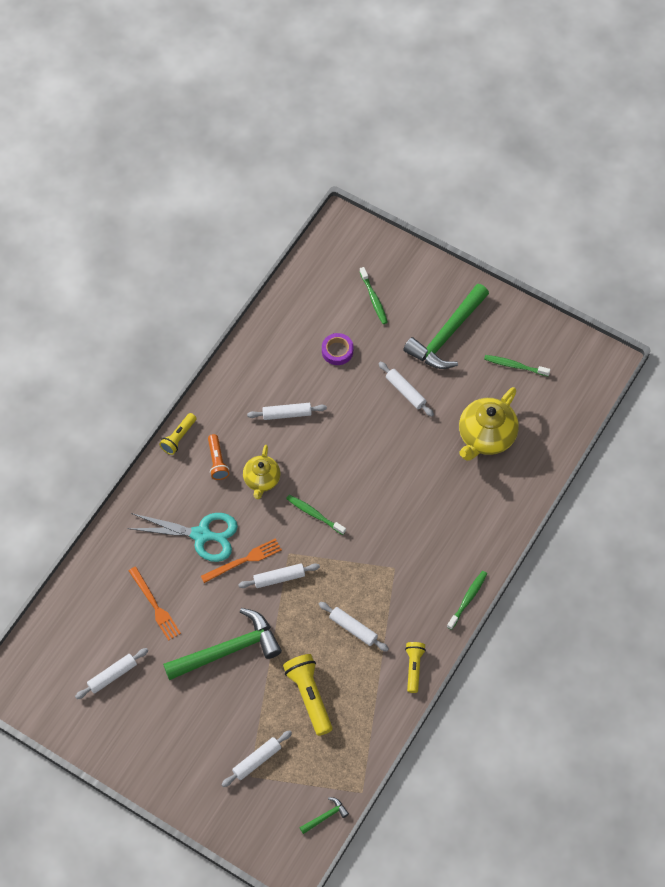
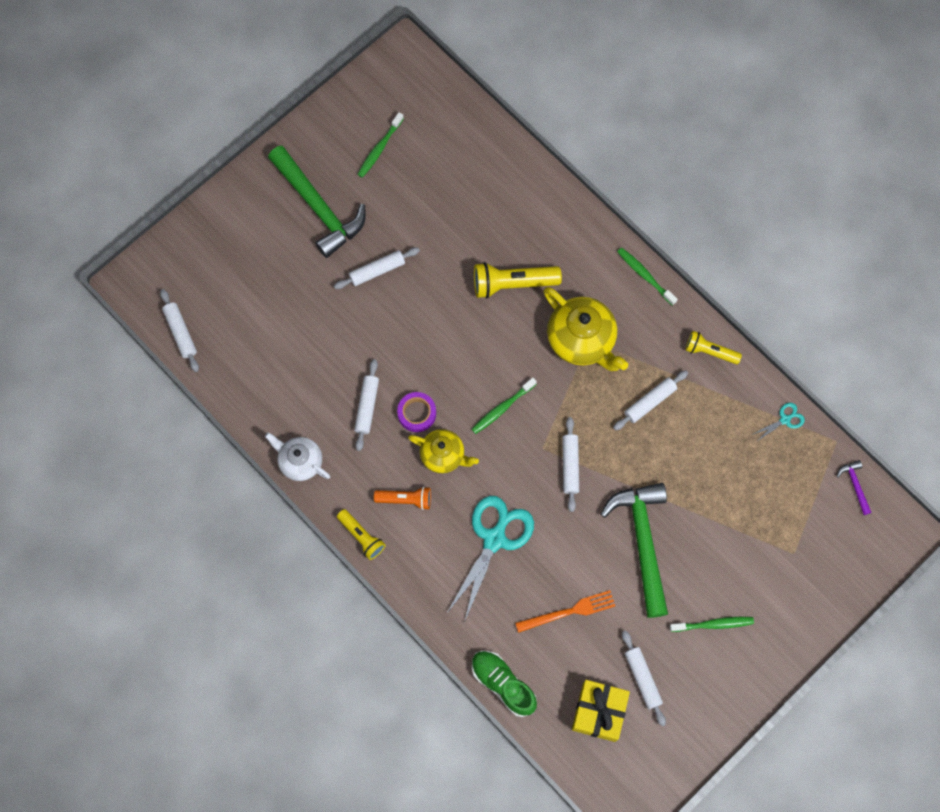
camera: 75 degrees left, 10 degrees up
(77, 647) = (599, 712): none -> yellow gift
(84, 570) = (503, 684): none -> green shoe
(228, 378) = (300, 462): none -> white teapot
(244, 560) = (538, 499): orange fork -> none
(257, 760) = (778, 542): white rolling pin -> white rolling pin (180, 332)
(309, 696) = (717, 468): yellow flashlight -> yellow flashlight (512, 283)
(325, 816) = (855, 485): green hammer -> purple hammer
(337, 351) = (302, 330): purple tape -> purple tape (417, 413)
(369, 744) = (785, 420): none -> turquoise scissors
(374, 299) = (246, 272): green toothbrush -> green toothbrush (713, 624)
(486, 436) = (457, 202): yellow teapot -> yellow teapot (581, 340)

